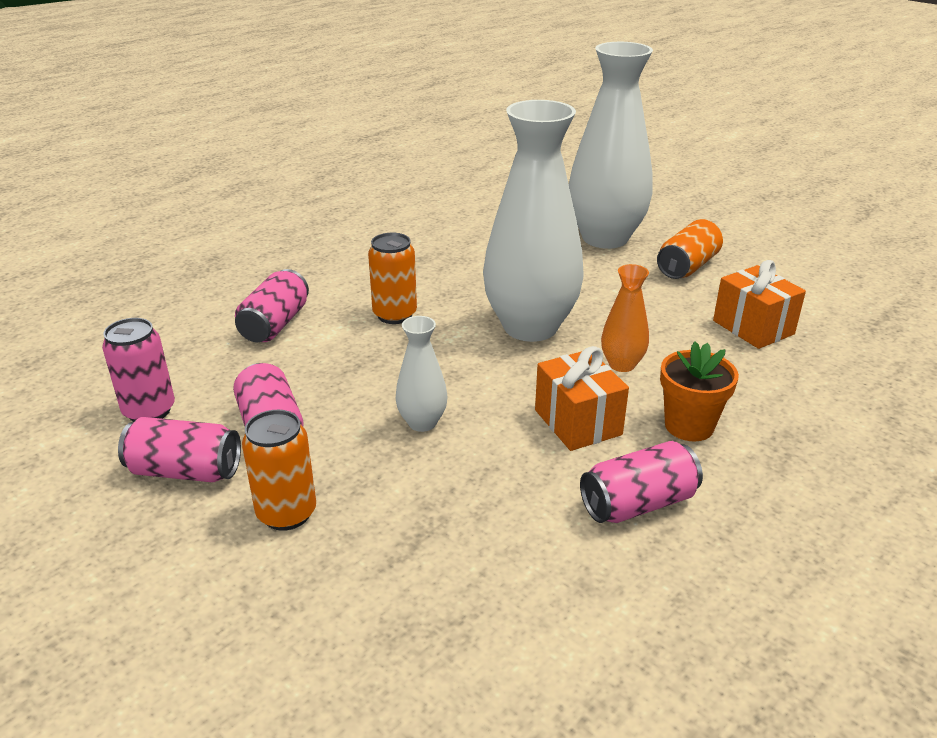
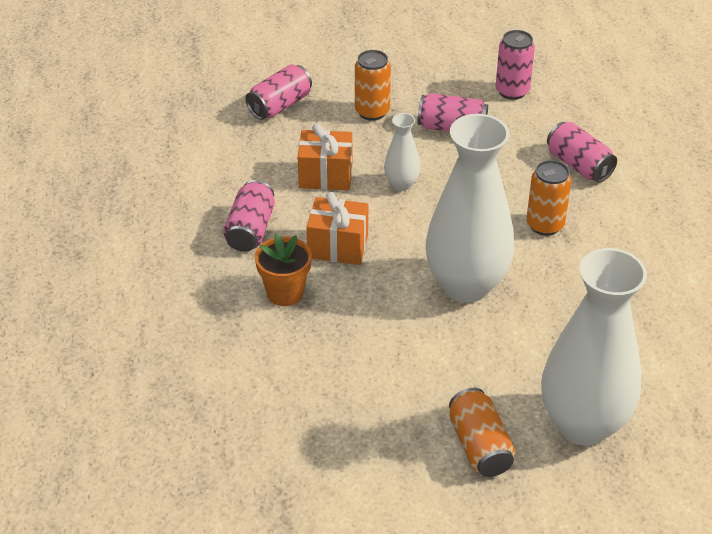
camera: 125 degrees right, 10 degrees up
(185, 471) = (440, 90): pink can -> pink can (280, 105)
(622, 364) = (376, 304): orange vase -> none
(753, 327) = (351, 413): orange gift -> orange gift (325, 175)

